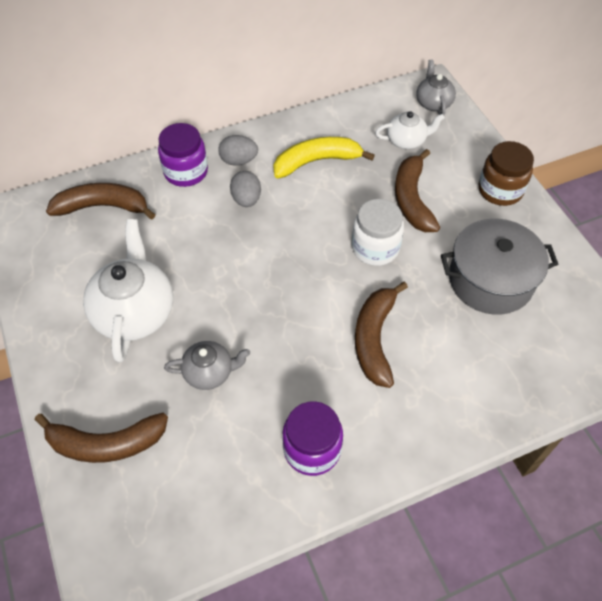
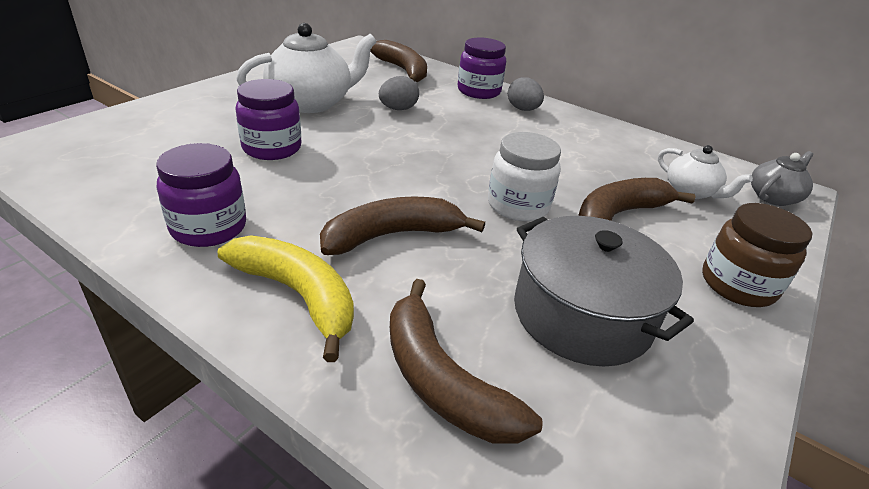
camera: 55 degrees right, 20 degrees down
(106, 443) = (166, 120): brown banana -> brown banana (441, 380)
(209, 372) = (272, 148): grey teapot -> purple jar
(246, 199) = (485, 122): grey egg -> grey egg (398, 109)
(316, 161) = (579, 145): yellow banana -> yellow banana (298, 295)

